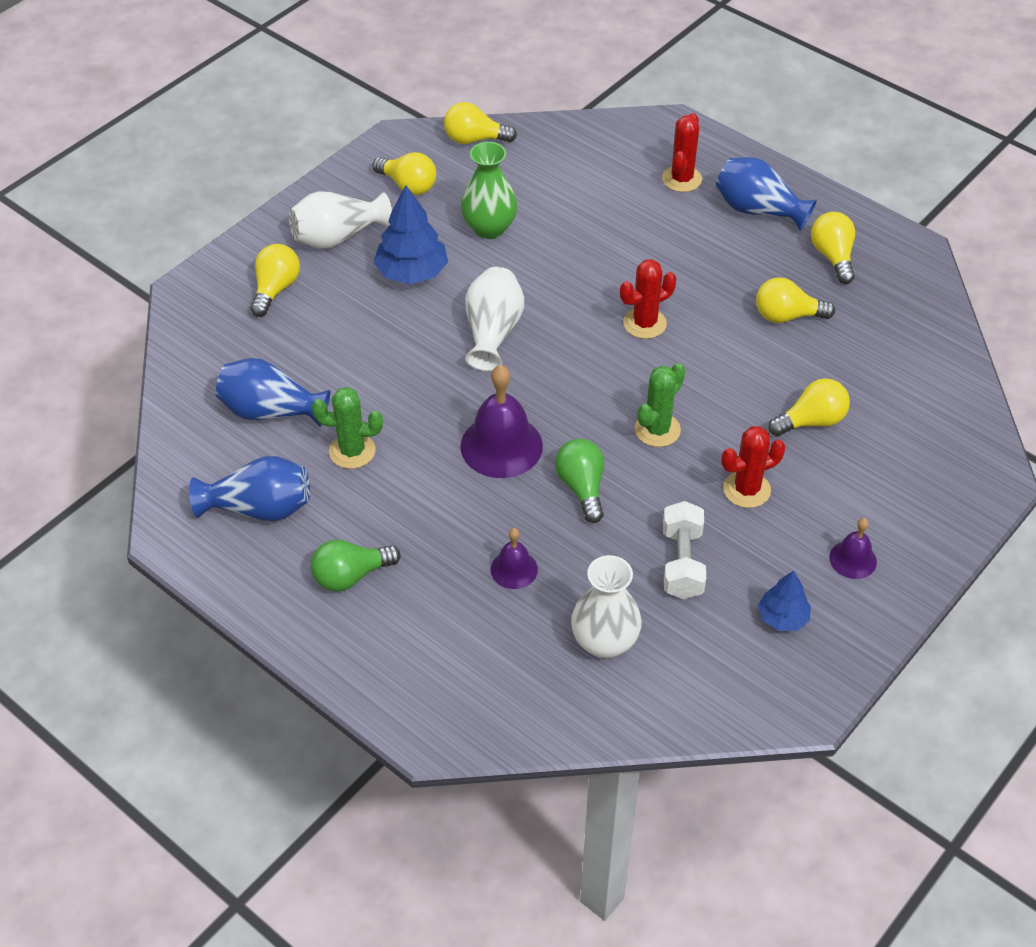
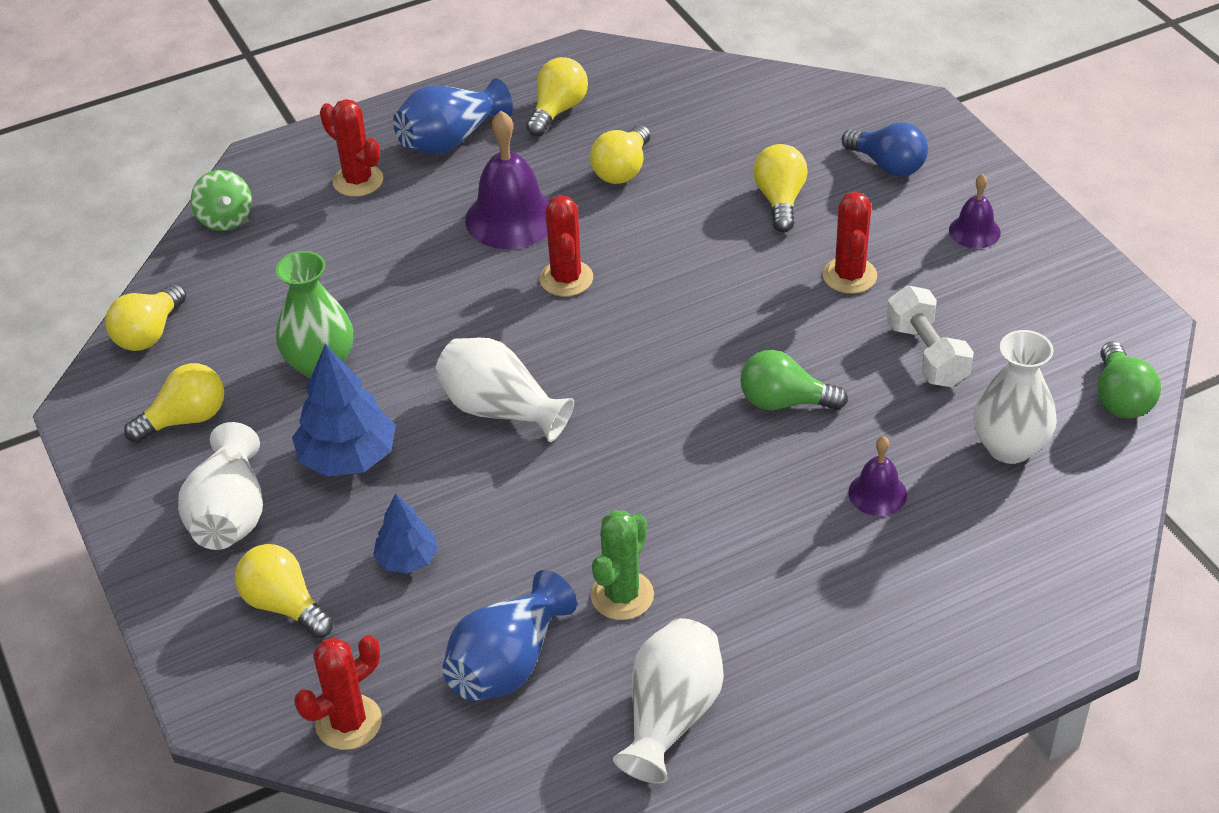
camera: 65 degrees left, 5 degrees down
(196, 352) = (348, 722): none -> red cactus
(259, 508) = (671, 716): blue vase -> white vase
(350, 576) = (823, 647): green light bulb -> green light bulb (1121, 398)
(501, 446) = (686, 453): purple bell -> purple bell (511, 218)
(602, 130) = (225, 219): none -> green spinning top
(657, 430) = (731, 317): green cactus -> none
(682, 563) = (926, 354): white dumbbell -> white dumbbell turned 45 degrees clockwise
(782, 617) = (1028, 303): blue tree -> blue tree (407, 559)
(833, 257) = (558, 110): yellow light bulb -> yellow light bulb turned 105 degrees clockwise
(902, 479) = (888, 165): none -> blue light bulb

